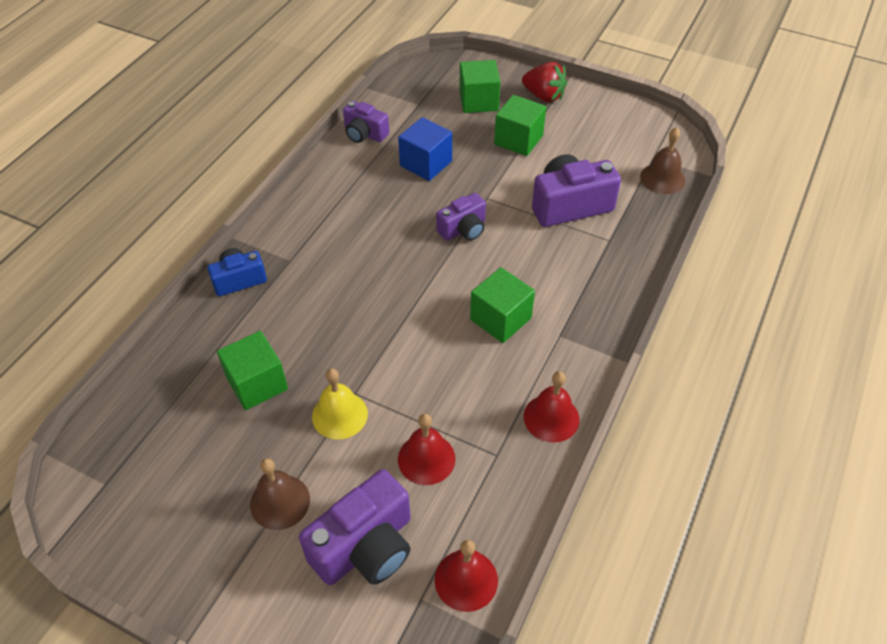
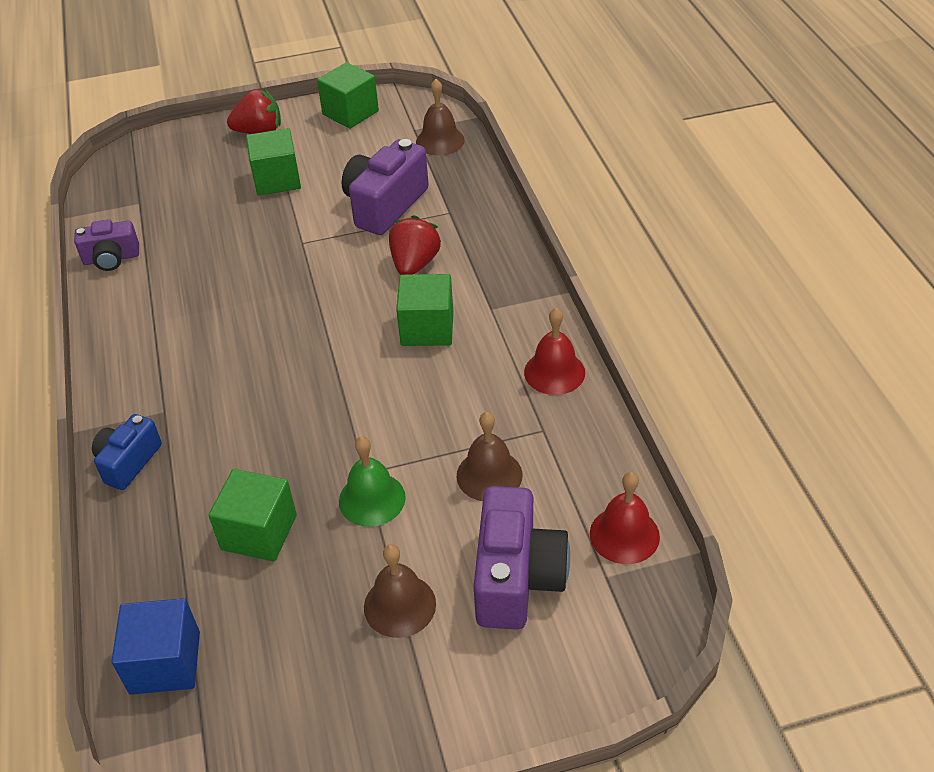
camera: 40 degrees left, 5 degrees down
(339, 415) = (372, 499): yellow bell -> green bell
(426, 163) = (208, 248): blue cube -> blue cube (165, 662)
(426, 459) = (489, 475): red bell -> brown bell
(463, 229) = (310, 280): purple camera -> none
(478, 101) = (199, 168): green cube -> green cube (350, 113)
(543, 264) = (414, 264): none -> red strawberry

